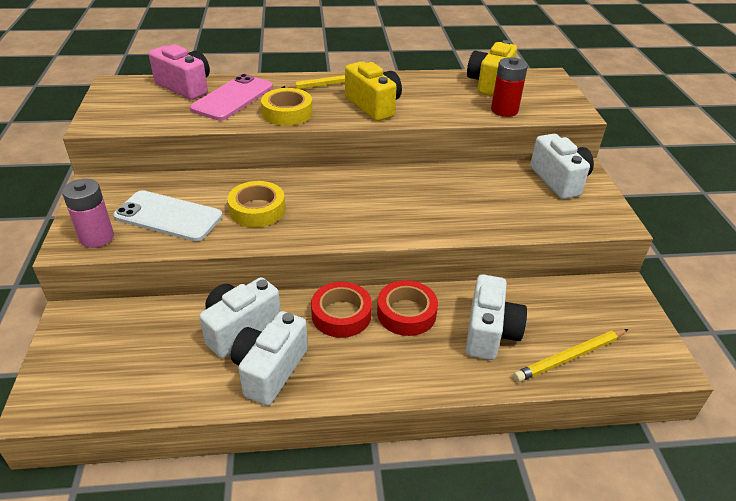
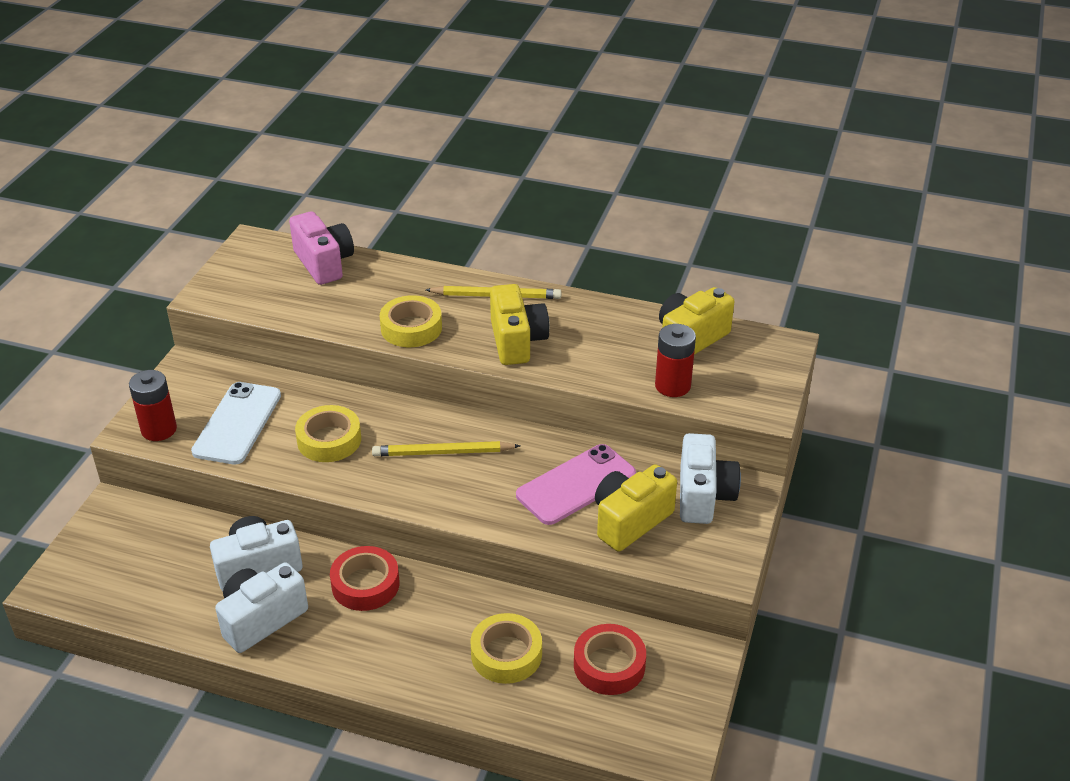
camera: 25 degrees right, 0 degrees up
(97, 237) = (159, 429): pink battery -> red battery
(168, 216) = (237, 423): white phone -> white phone turned 60 degrees clockwise
(233, 98) = (365, 292): pink phone -> pink phone (576, 485)
(406, 313) = (433, 604): red tape -> red tape (609, 665)
(490, 333) = (506, 654): white camera -> yellow tape
(526, 208) = (630, 521): none -> yellow camera
(570, 357) = (572, 709): yellow pencil -> yellow pencil (443, 452)

